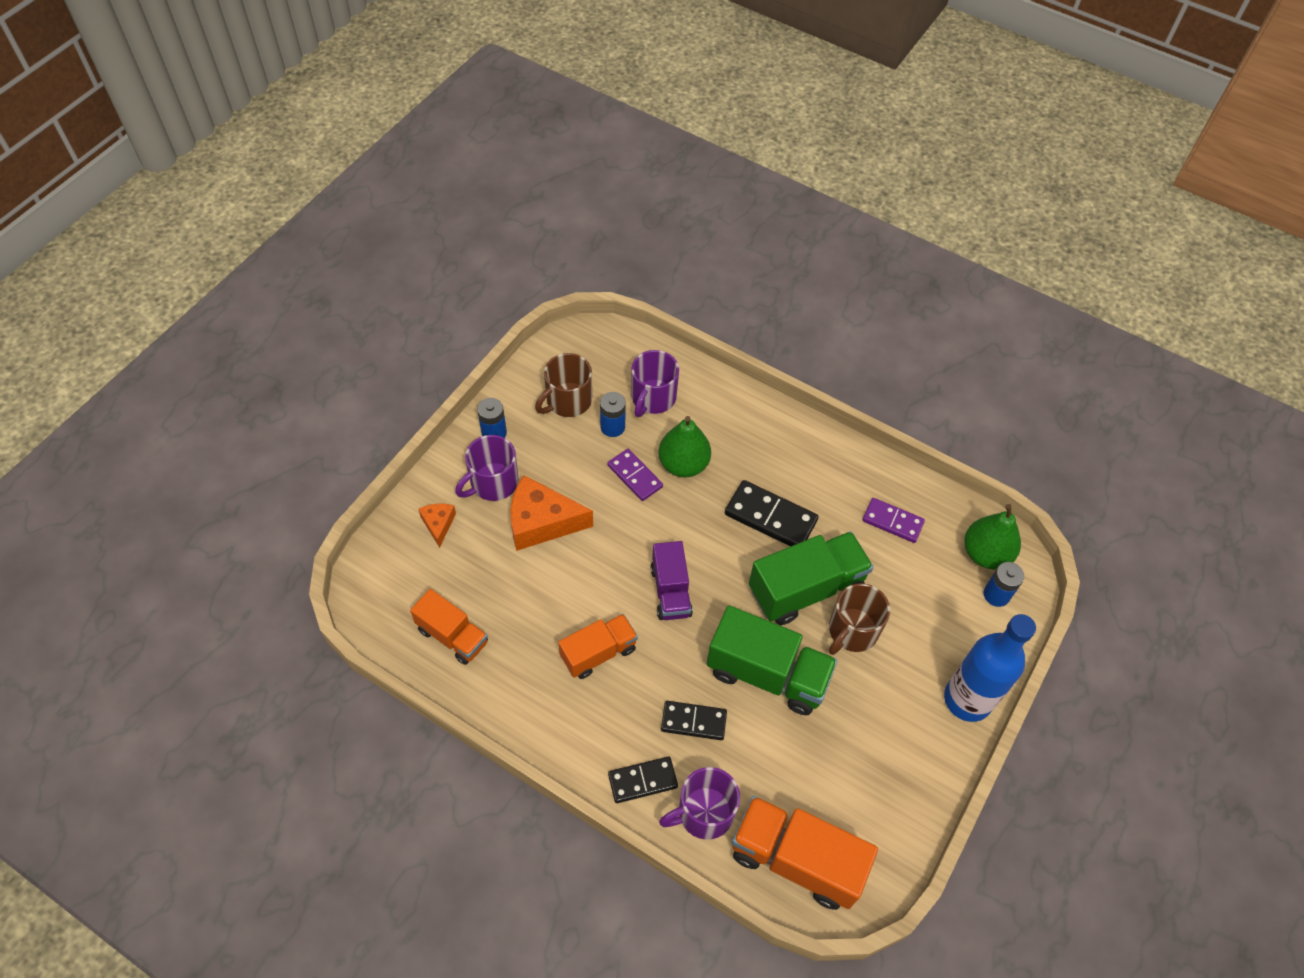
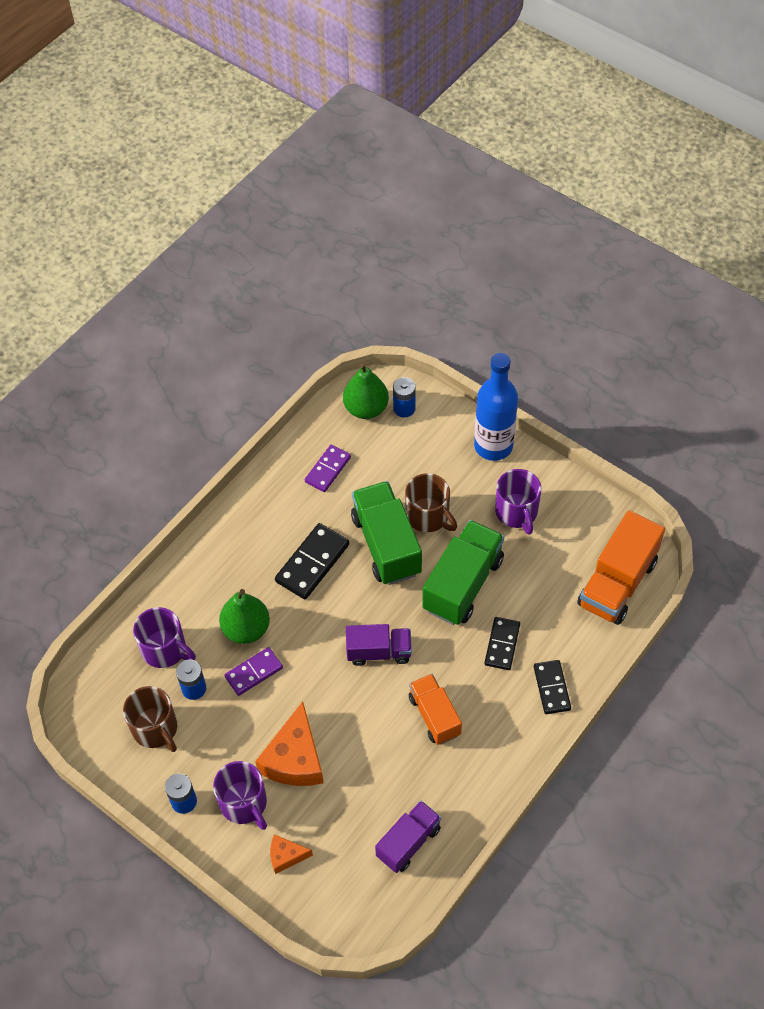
camera: 80 degrees left, 0 degrees up
(453, 636) = (408, 842): orange truck -> purple truck
(704, 813) = (579, 644): purple mug -> purple mug (517, 512)

